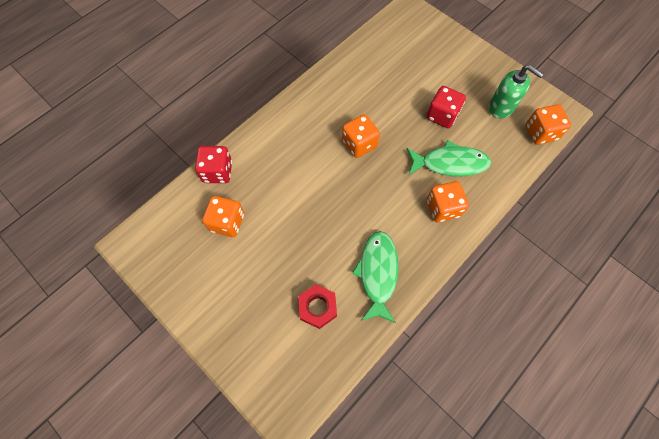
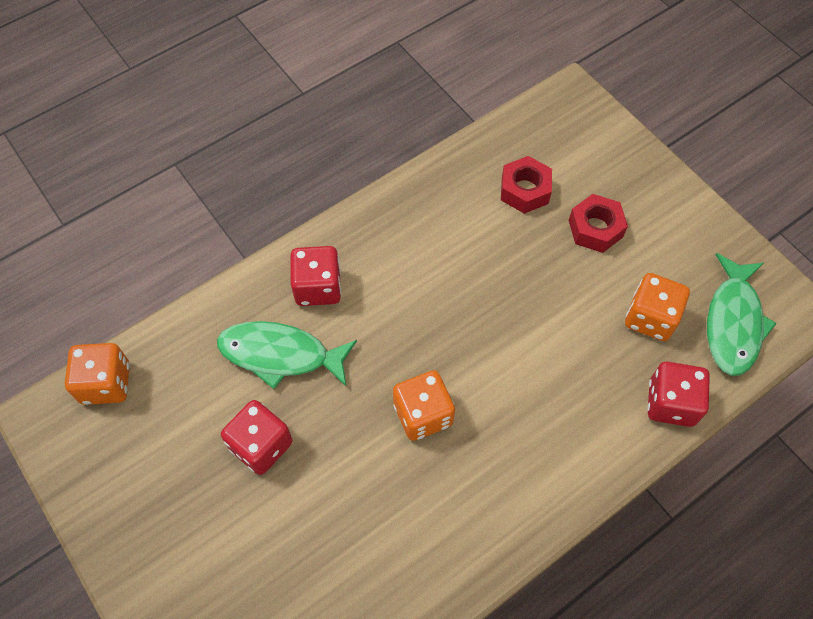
camera: 170 degrees left, 5 degrees down
(264, 283) = (595, 229): none -> red nut
(378, 273) = (437, 217): green fish -> green fish (733, 323)
(443, 208) = (318, 287): orange dice -> red dice
(501, 107) = (148, 444): green soap dispenser -> none

